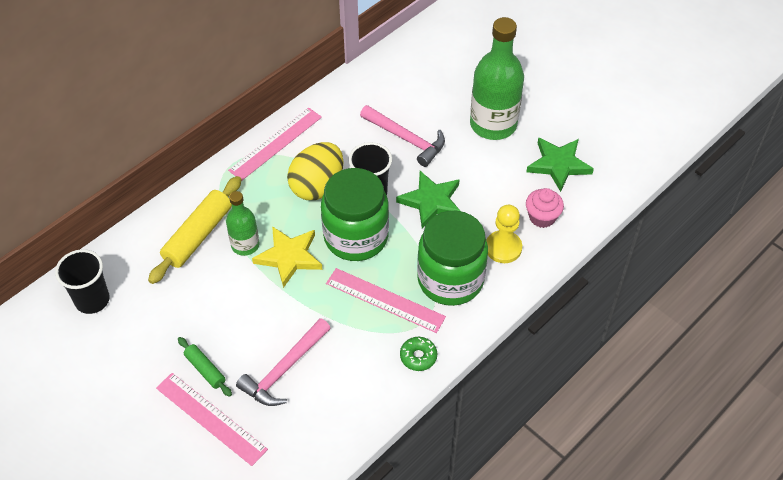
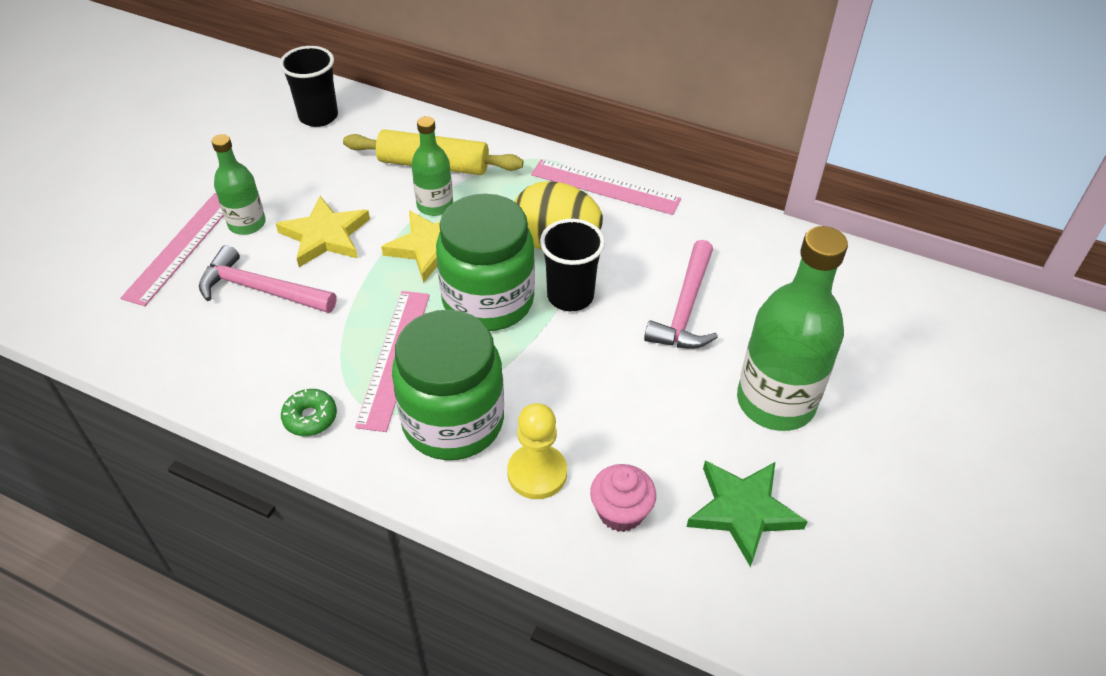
camera: 70 degrees right, 5 degrees down
(205, 370) = (247, 224): green rolling pin -> green bottle
(245, 319) = (325, 236): none -> yellow star
(431, 201) = (585, 365): green star -> none

